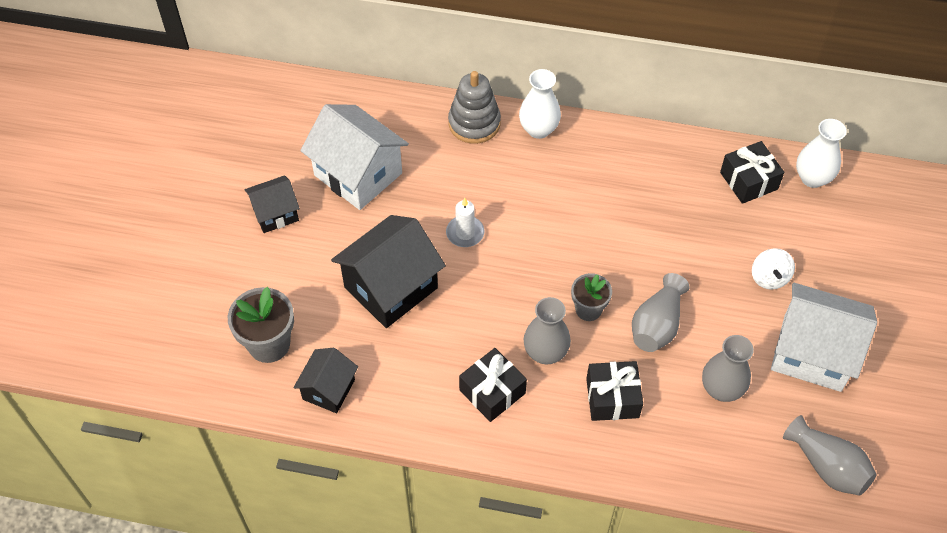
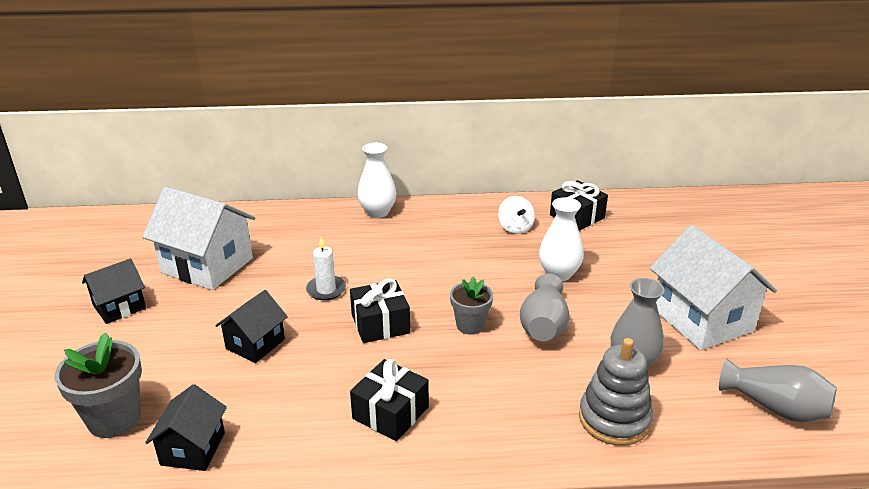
camera: 15 degrees left, 25 degrees down
(391, 287) = (255, 344): black house -> black house, size x0.57
(474, 123) = (316, 217): grey stacking toy -> grey stacking toy (614, 419)
(545, 352) = (438, 367): grey vase -> none
(612, 398) = (525, 392): black gift -> black gift (380, 324)
(769, 277) = (630, 274): white spinning top -> white spinning top (515, 227)
(812, 178) = (629, 207): white vase -> white vase (559, 274)
(812, 353) = (702, 319): white house -> white house turned 60 degrees clockwise

